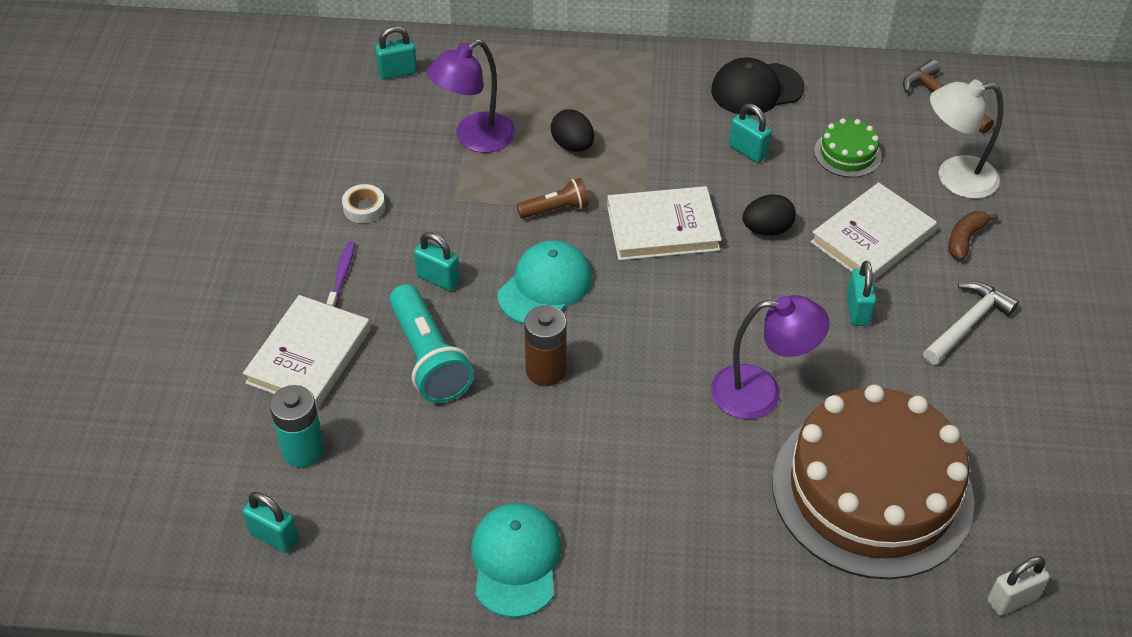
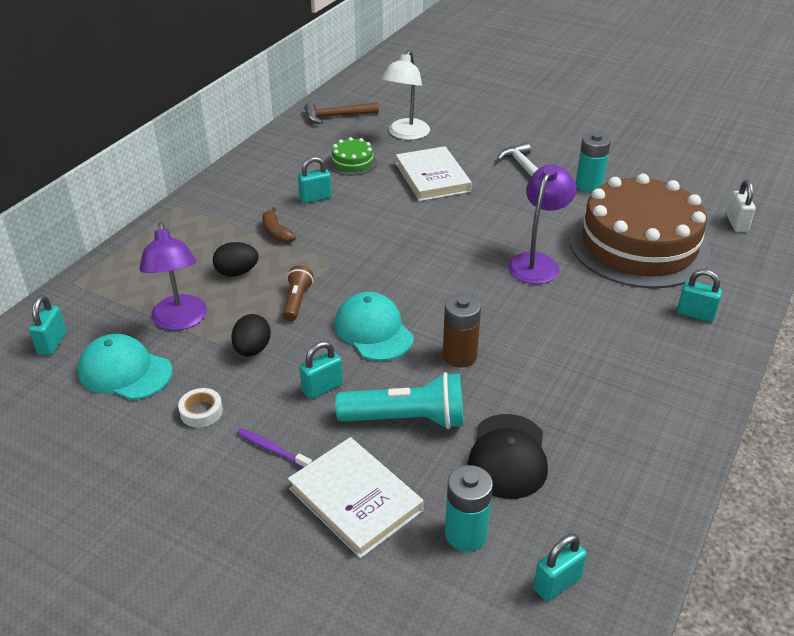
camera: 65 degrees left, 10 degrees down
(515, 561) = (639, 427): turquoise cap -> turquoise cap (125, 371)
(662, 228) = (358, 256): white book -> none
(756, 89) = (260, 176): black cap -> black cap (508, 456)
(767, 229) = (394, 214): black egg -> black egg (252, 349)
(857, 310) = (490, 203): turquoise padlock -> turquoise padlock (695, 314)
(965, 239) = (458, 148): brown banana -> brown banana (276, 233)
(981, 403) = (589, 185): none -> turquoise battery

